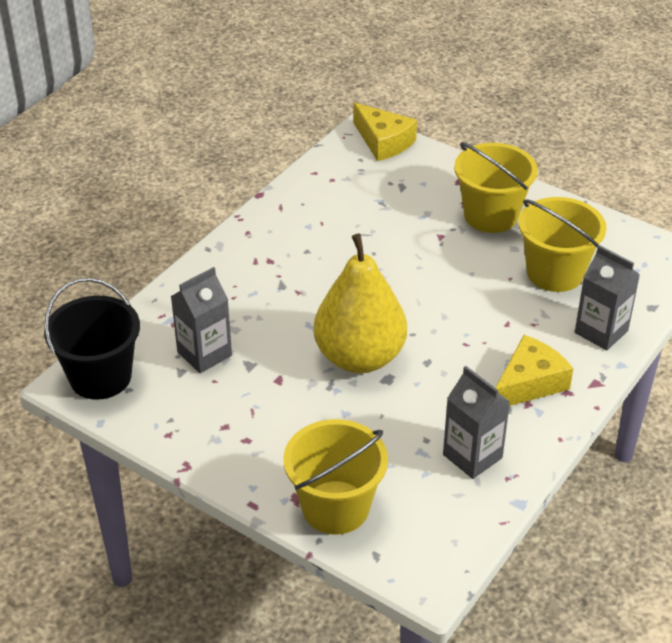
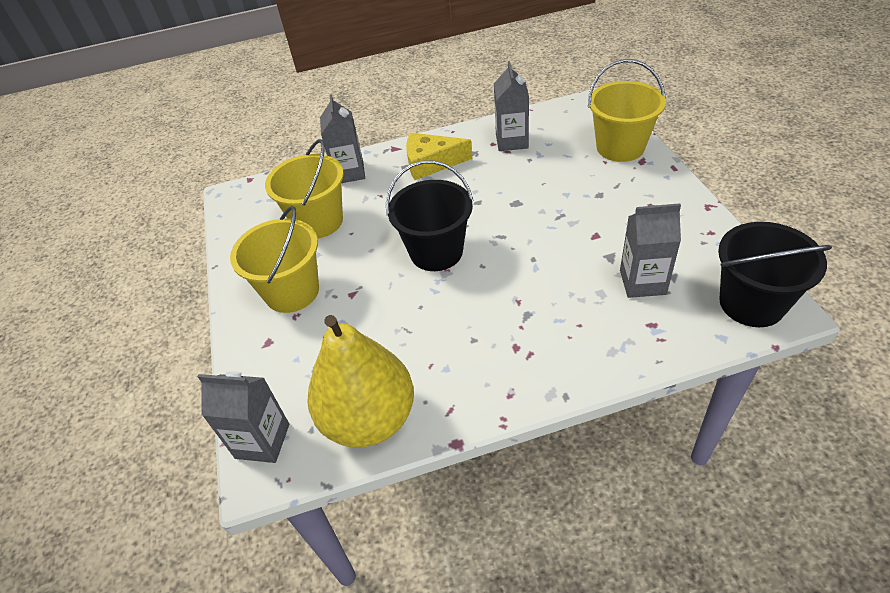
camera: 135 degrees left, 5 degrees up
(359, 357) = (520, 225): yellow pear -> yellow pear (369, 419)
(383, 142) = (262, 441): yellow cheese -> grey carton
(411, 297) = (436, 252): none -> black bucket

